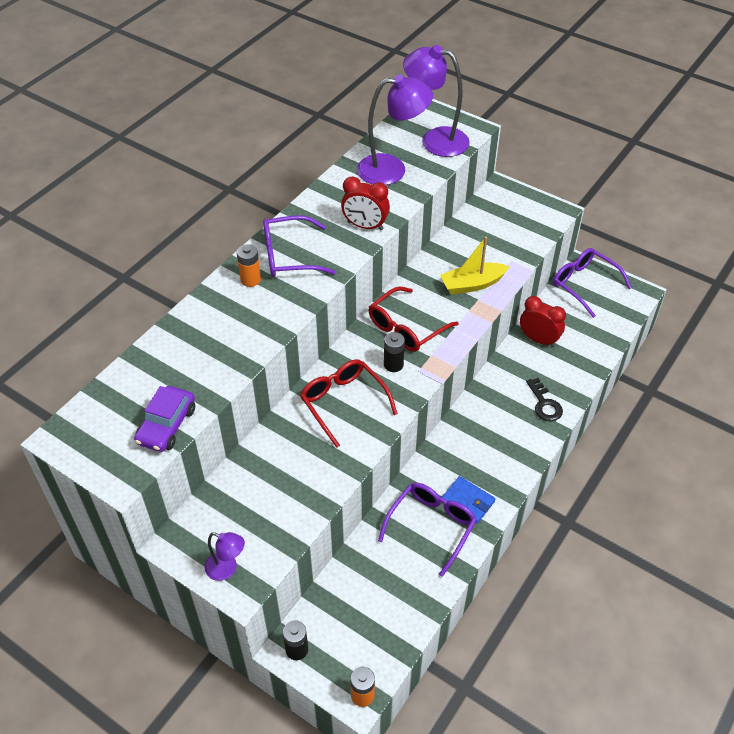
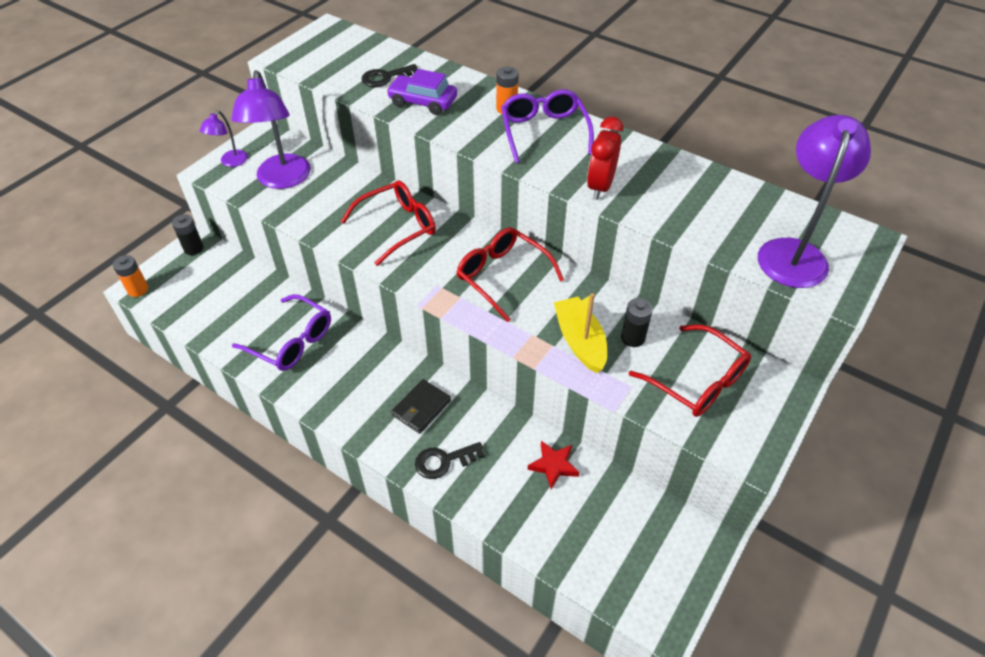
camera: 90 degrees right, 0 degrees up
(166, 425) = (328, 74): purple car -> purple car (423, 102)
(181, 373) = (386, 77): none -> black key
(392, 169) = (715, 210): purple lamp -> purple lamp (282, 180)
(393, 364) = (447, 265): black battery -> black battery (633, 338)
(467, 501) = (315, 373): blue wallet -> none
(497, 420) = (421, 408): none -> black wallet
(502, 228) = (697, 381): none -> red glasses
(538, 339) = (553, 465): red clock -> red star
(584, 284) = (670, 539): purple glasses -> none

